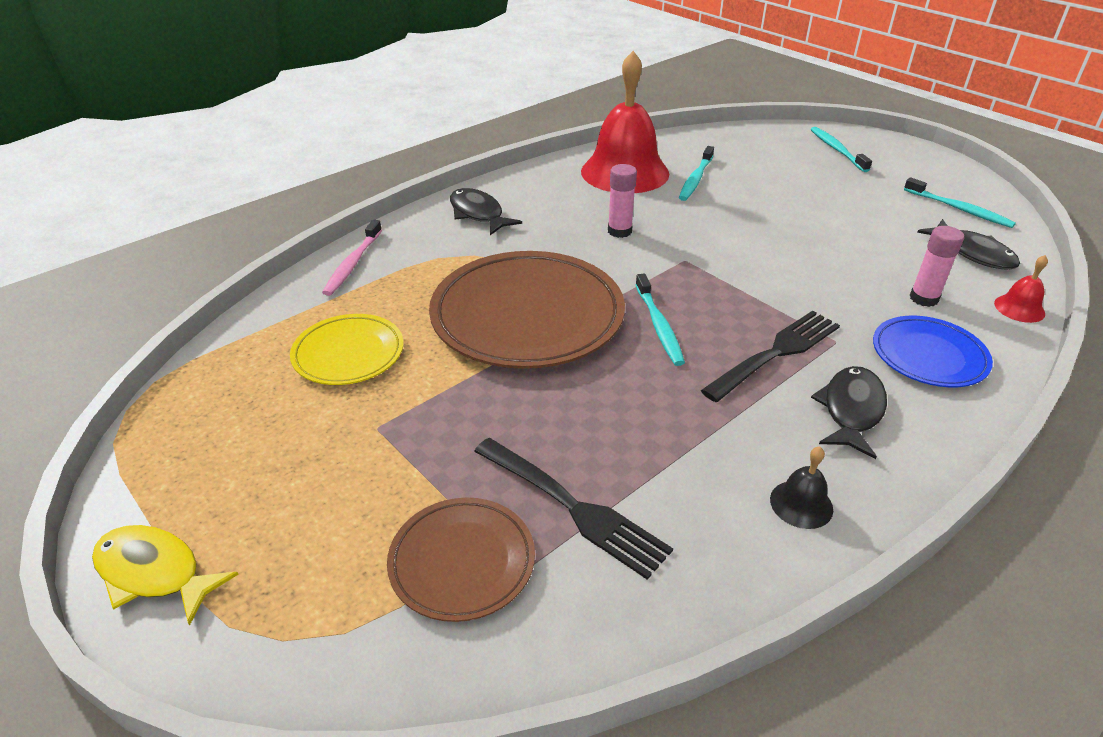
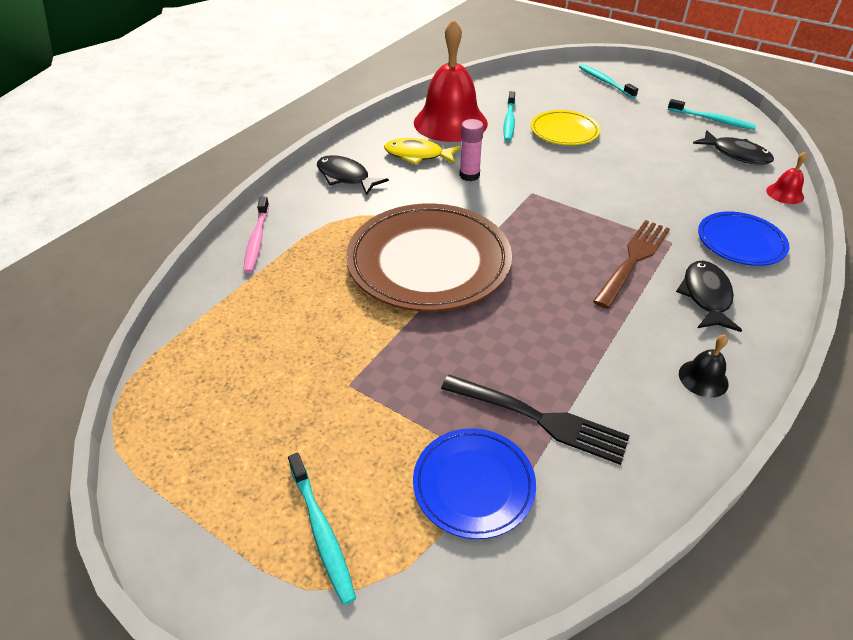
camera: 15 degrees left, 5 degrees up
(154, 573) = (215, 559): yellow fish -> yellow fish (417, 155)
(348, 354) = (293, 323): yellow plate -> yellow plate (564, 131)
(462, 562) = (473, 485): brown plate -> blue plate
(658, 325) = (536, 252): turquoise toothbrush -> turquoise toothbrush (321, 531)
(775, 354) = (633, 260): black fork -> brown fork
(924, 298) = (718, 196): pink glue stick -> none

